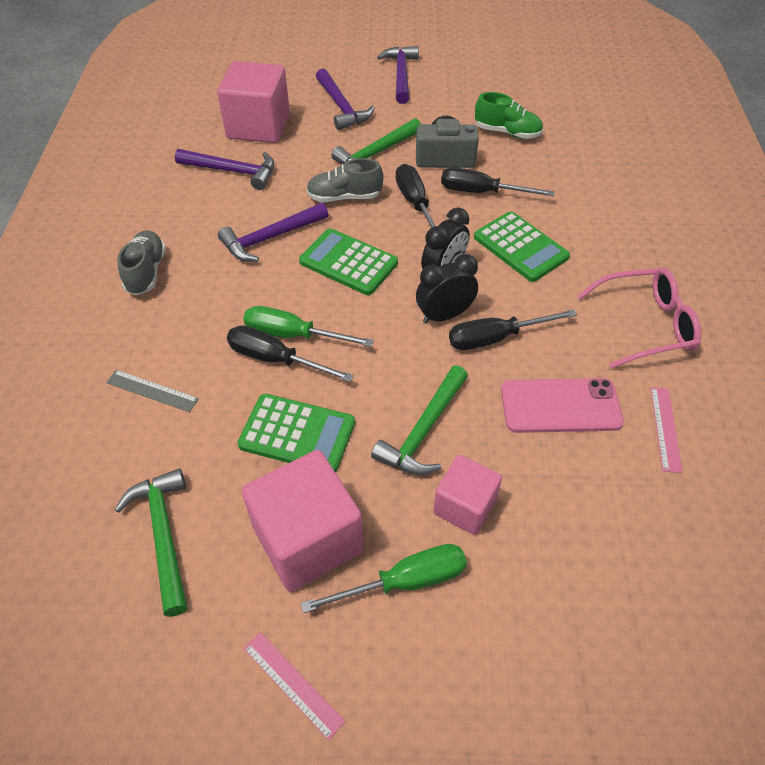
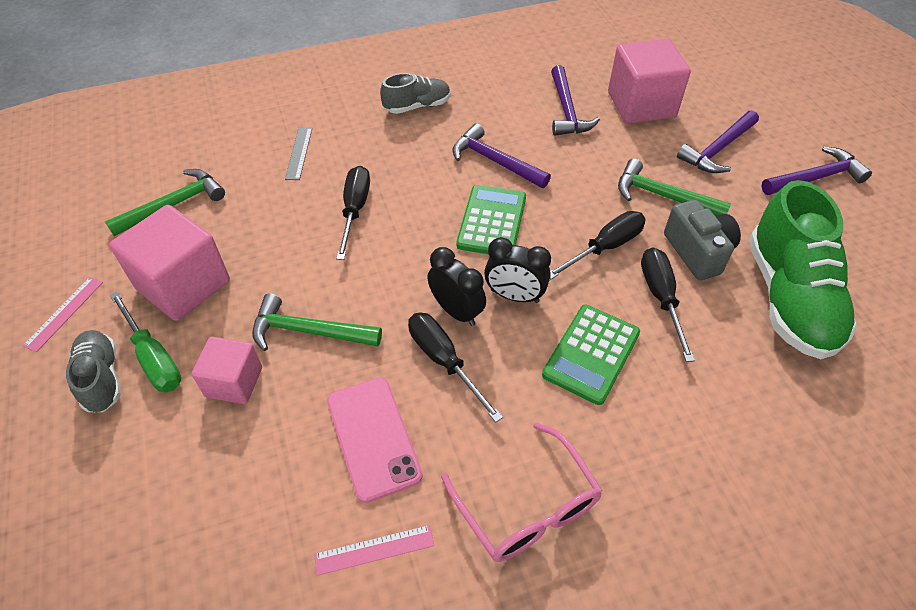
camera: 70 degrees right, 0 degrees up
(293, 335) = (386, 212): green screwdriver -> none
(297, 434) = (281, 248): green calculator -> none
(344, 197) = (580, 192): grey shoe -> grey shoe (101, 378)
(507, 132) = (789, 298): green shoe -> green shoe, size x1.90

